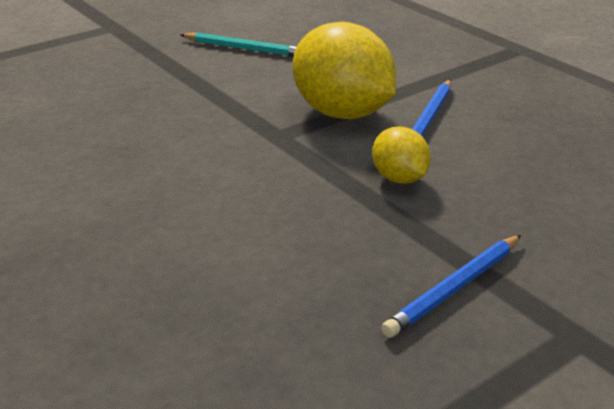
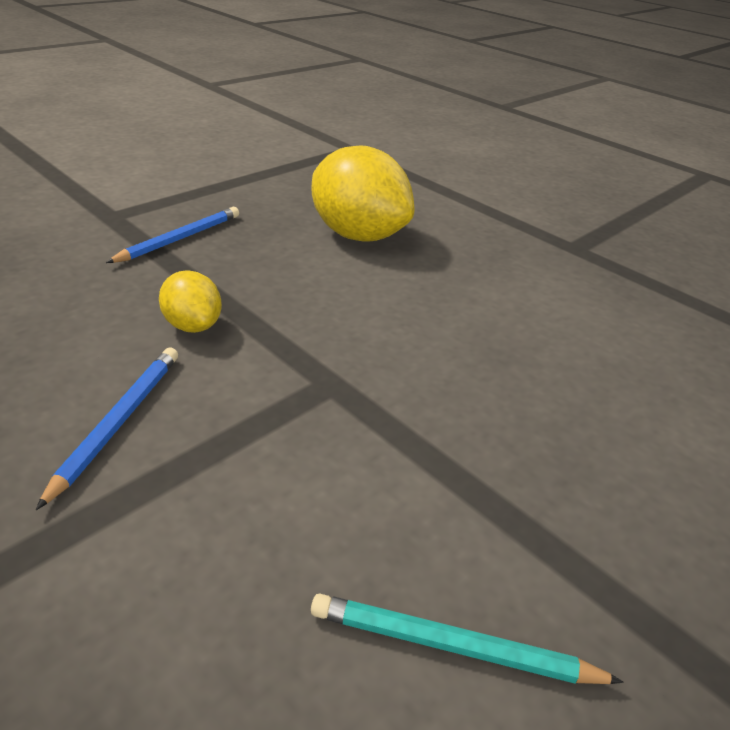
camera: 170 degrees right, 5 degrees up
(342, 113) = (245, 429): yellow lemon -> yellow lemon (358, 235)

